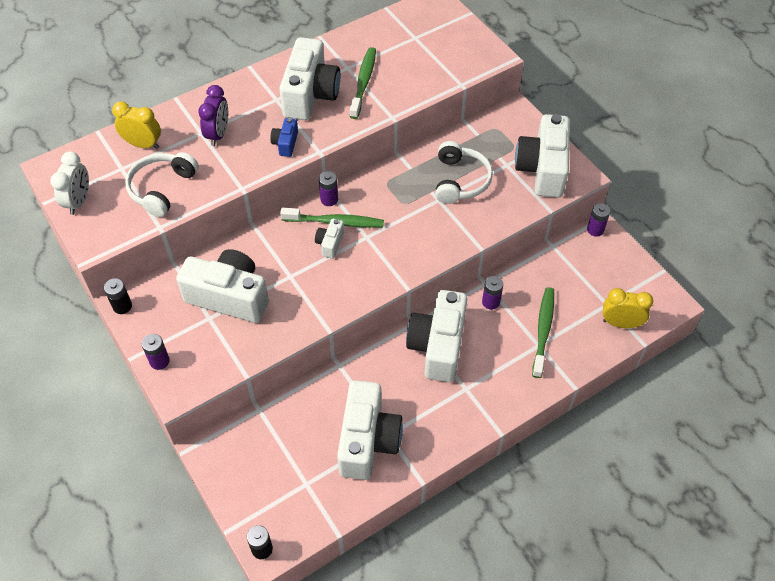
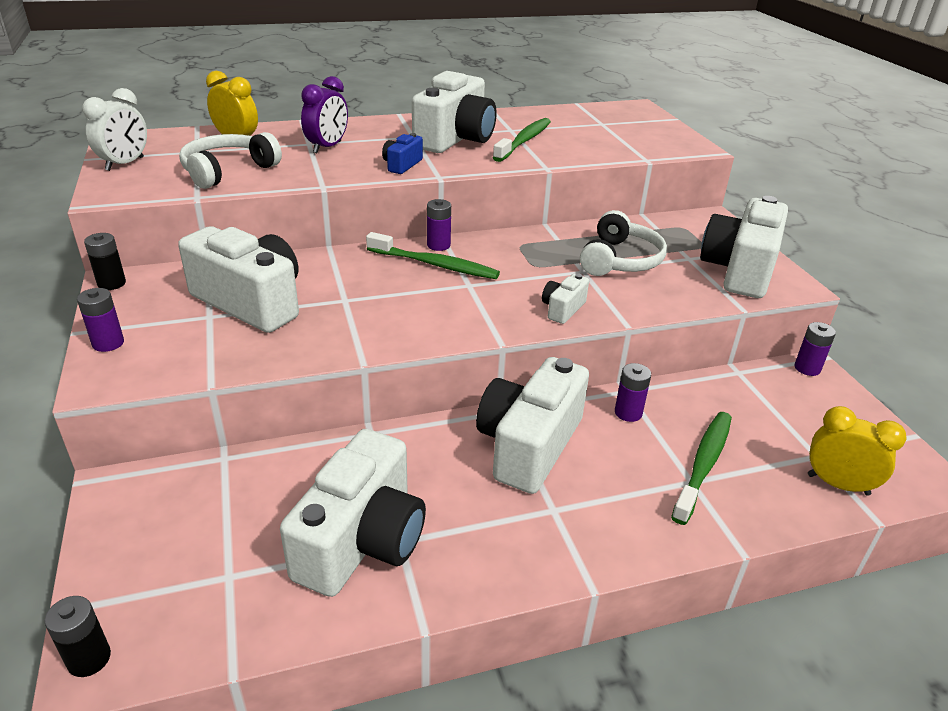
camera: 15 degrees right, 20 degrees down
(330, 243) = (417, 281): white camera -> white camera (562, 309)

